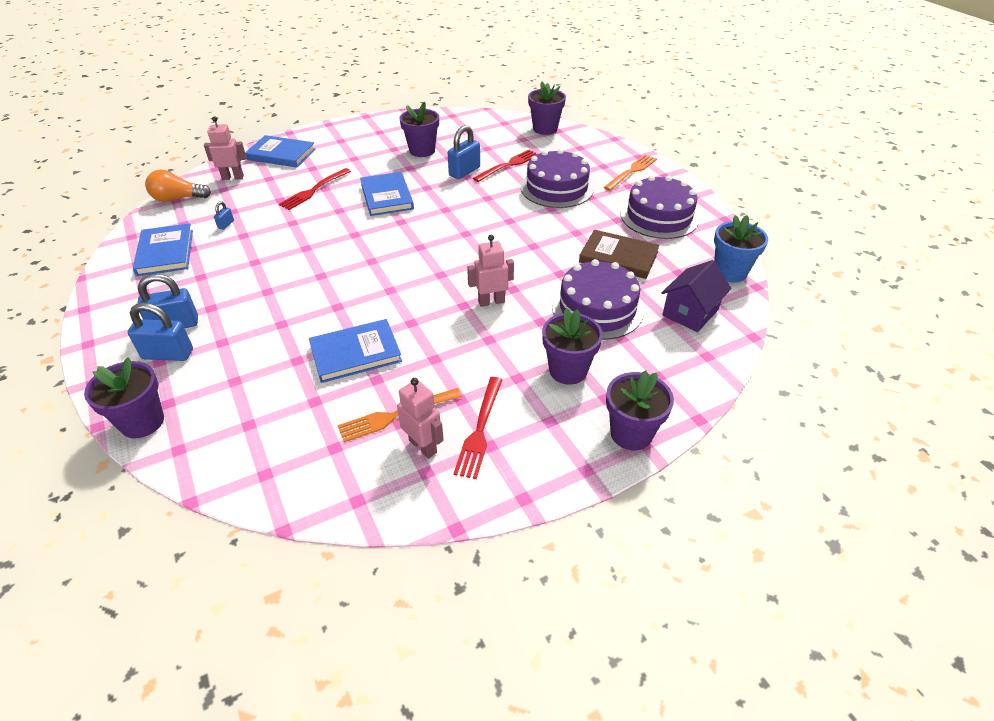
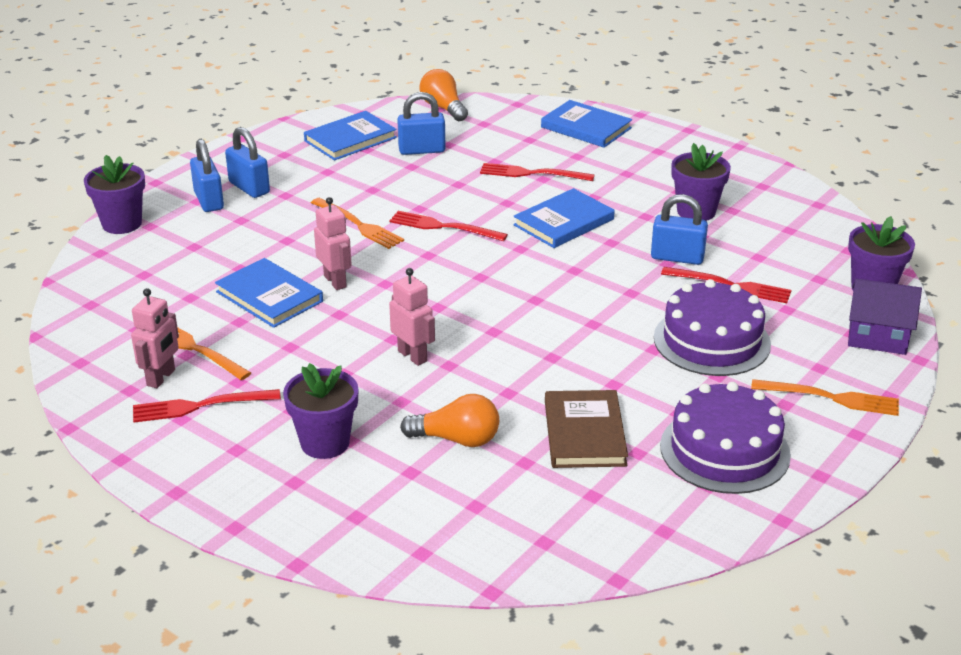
camera: 65 degrees right, 10 degrees down
(226, 224) = (422, 150): blue padlock -> blue padlock, size x2.06
(233, 177) = (510, 120): pink robot -> pink robot (335, 281)
(281, 154) = (586, 127): blue book -> blue book turned 45 degrees counterclockwise
(299, 281) = (359, 225): none -> orange fork
(342, 244) = (442, 227): none -> red fork
(597, 308) = (457, 439): purple cake -> orange light bulb
(631, 433) = (245, 513): purple flower pot -> none
(690, 312) = (505, 522): purple house -> purple house (877, 336)
(730, 272) = (632, 546): blue flower pot -> none

